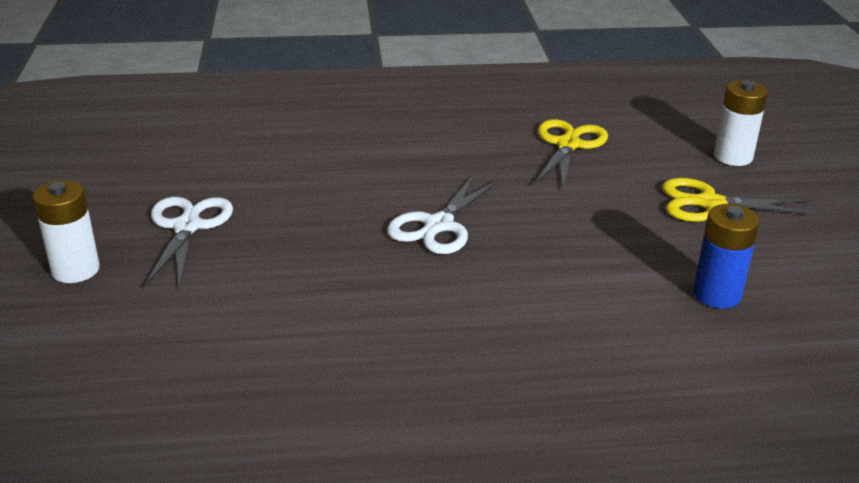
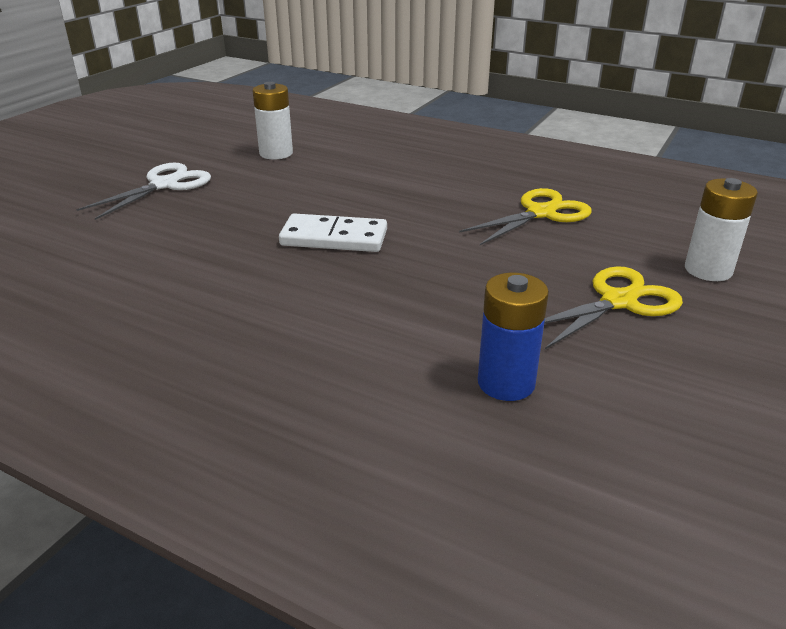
camera: 35 degrees right, 0 degrees up
(75, 270) = (62, 189): white battery -> white battery (276, 153)
(438, 225) = (334, 238): white scissors -> white domino
(709, 203) = (619, 301): yellow scissors -> yellow scissors turned 105 degrees clockwise

